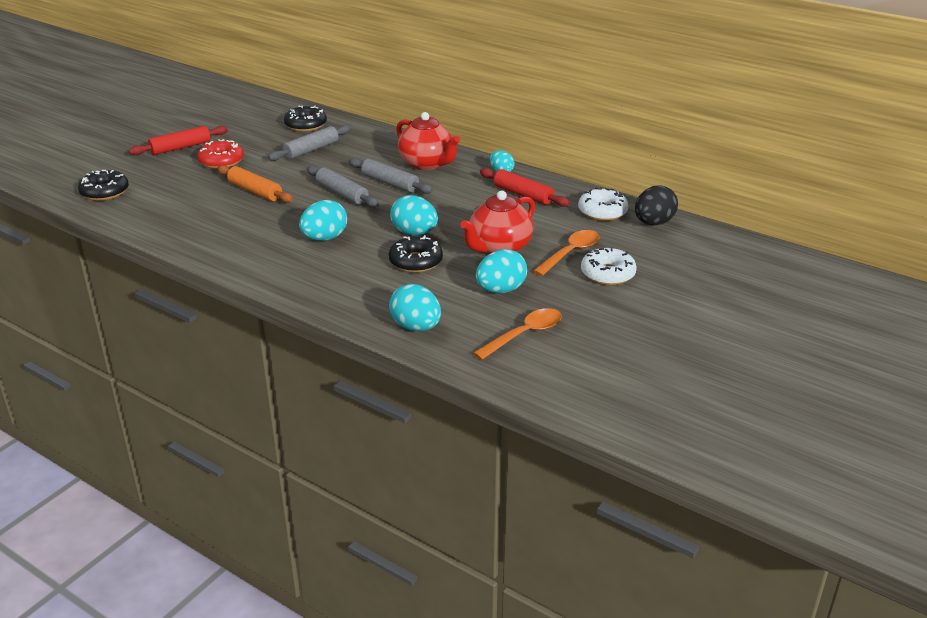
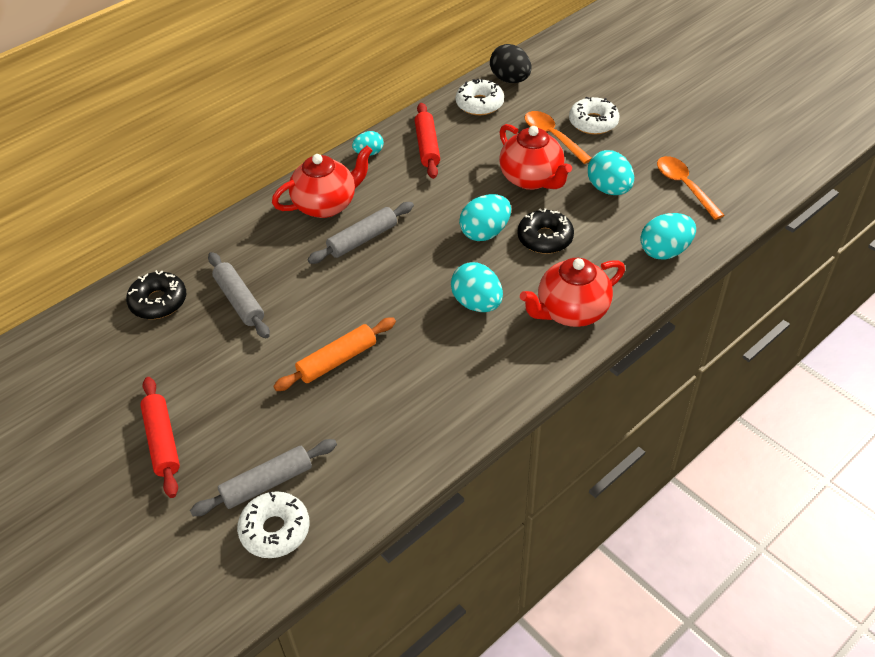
camera: 75 degrees left, 15 degrees up
(105, 192) = (275, 530): black donut -> white donut
(221, 161) = (232, 394): red donut -> none
(322, 282) = (571, 312): none -> red teapot
(342, 194) = (374, 281): grey rolling pin -> grey rolling pin (267, 483)
(523, 195) = (427, 146): red rolling pin -> red rolling pin turned 60 degrees counterclockwise

